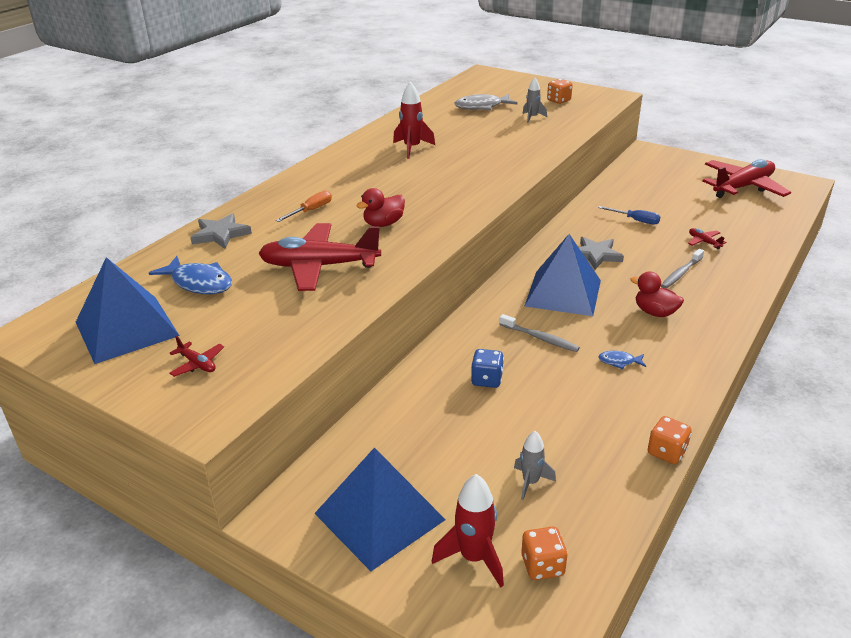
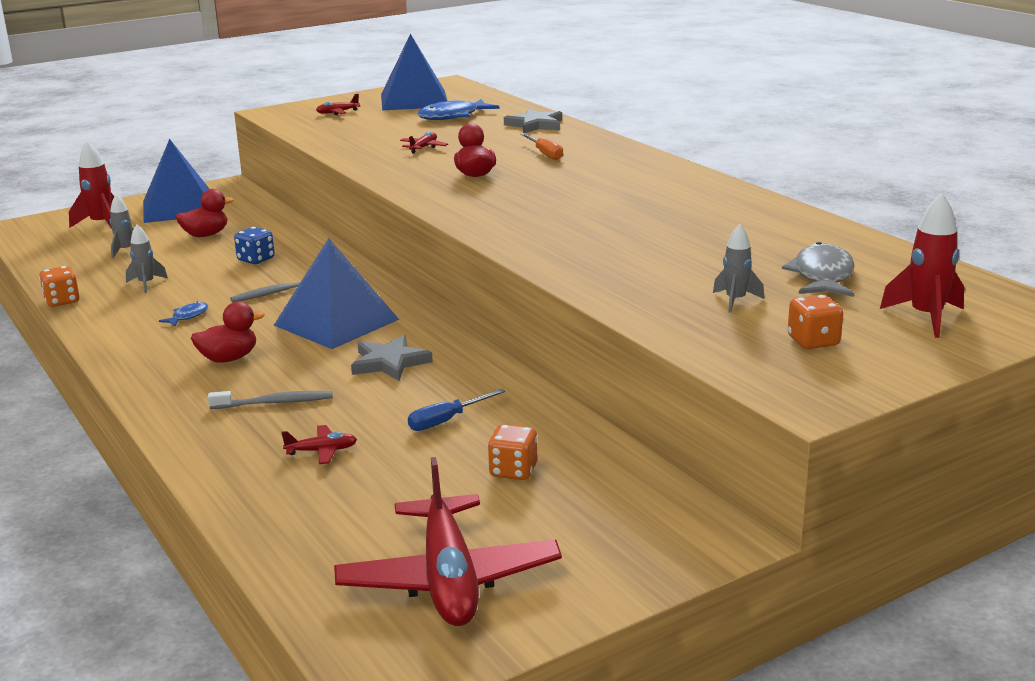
camera: 115 degrees right, 10 degrees down
(319, 266) = (423, 148): red plane -> red plane, size x0.41
(412, 148) = (675, 210): red rocket -> red rocket (926, 318)
(450, 444) = (205, 235): none -> red duck
(542, 565) = (60, 240): orange dice -> orange dice (513, 471)
(588, 418) = (146, 284): none -> grey rocket
(681, 273) = (275, 403): grey toothbrush -> grey toothbrush turned 105 degrees clockwise

